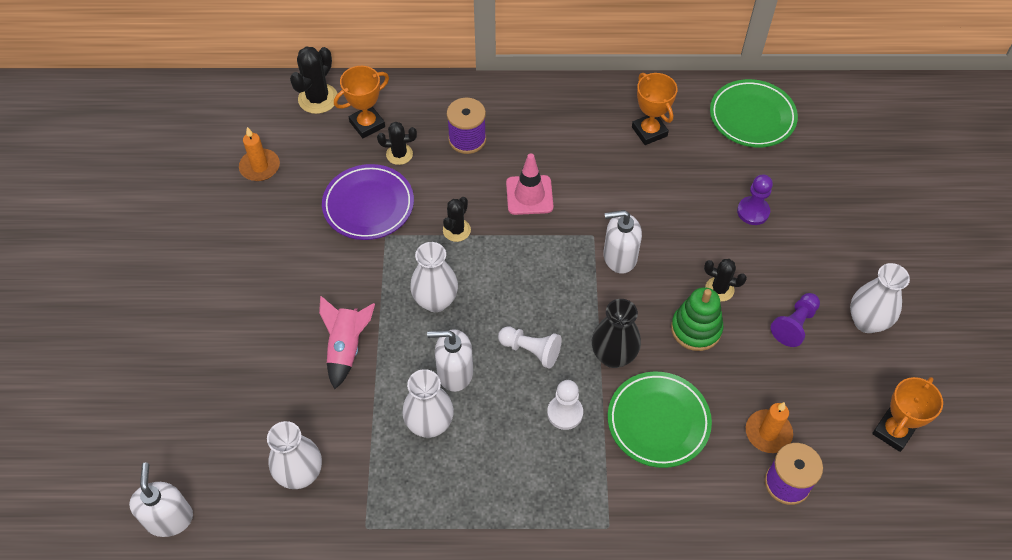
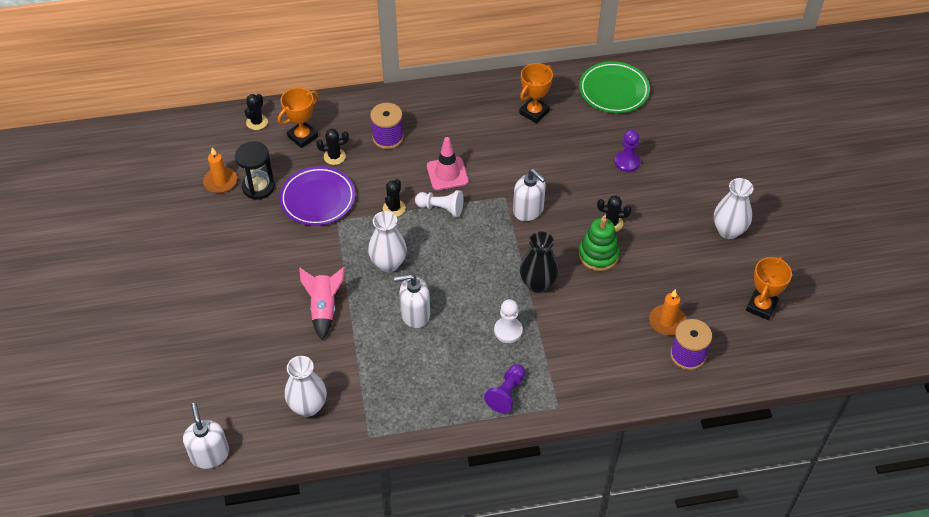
camera: 10 degrees left, 5 degrees down
(302, 180) = (258, 187): none -> black hourglass
(318, 99) = (257, 122): black cactus -> black cactus, size x0.65
(430, 424) = (403, 355): white vase -> none
(531, 350) = (472, 289): white pawn -> white pawn (441, 208)
(619, 257) = (528, 210): white soap dispenser -> white soap dispenser turned 120 degrees counterclockwise
(649, 131) = (534, 112): orange trophy -> orange trophy turned 75 degrees clockwise
(658, 422) = (581, 326): green plate -> none
(794, 325) = (674, 241): purple pawn -> purple pawn (506, 393)

